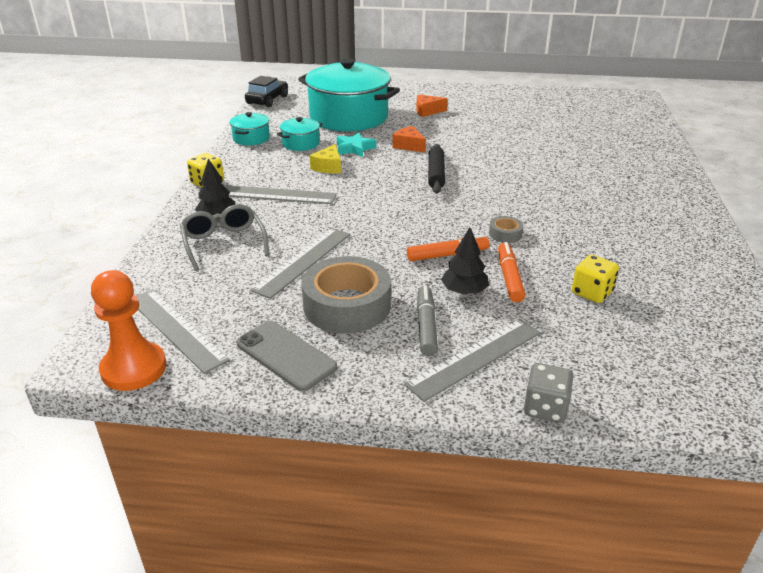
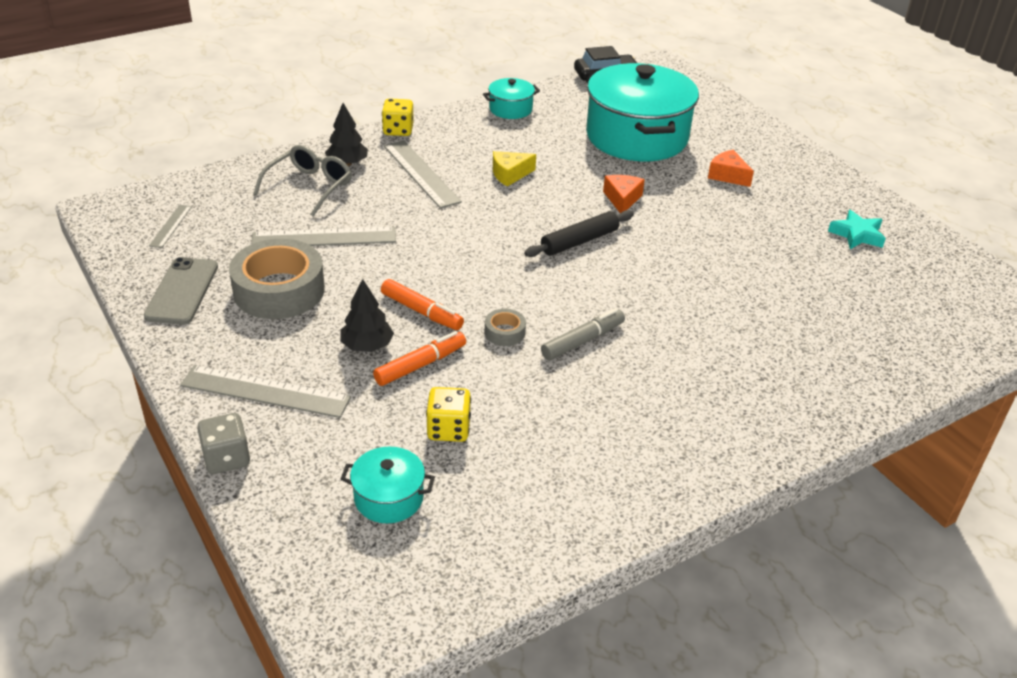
camera: 50 degrees right, 5 degrees up
(134, 368) = (109, 233): orange pawn -> none
(176, 329) = (170, 226): grey ruler -> grey ruler, size x0.53
(301, 144) = (537, 138): turquoise pot -> turquoise pot (389, 498)
(354, 148) = (569, 171): turquoise star -> turquoise star (857, 235)
(426, 326) = (288, 345): grey marker -> grey marker (582, 341)

